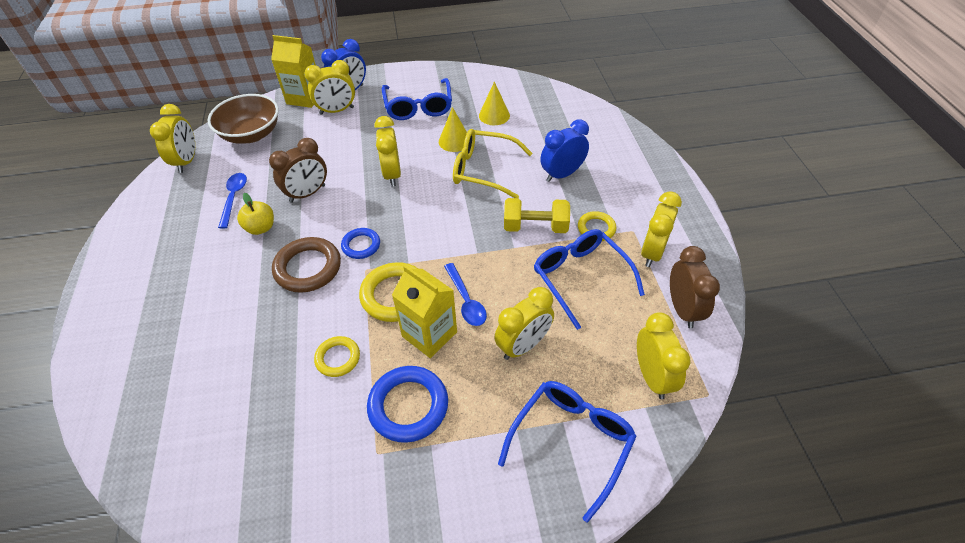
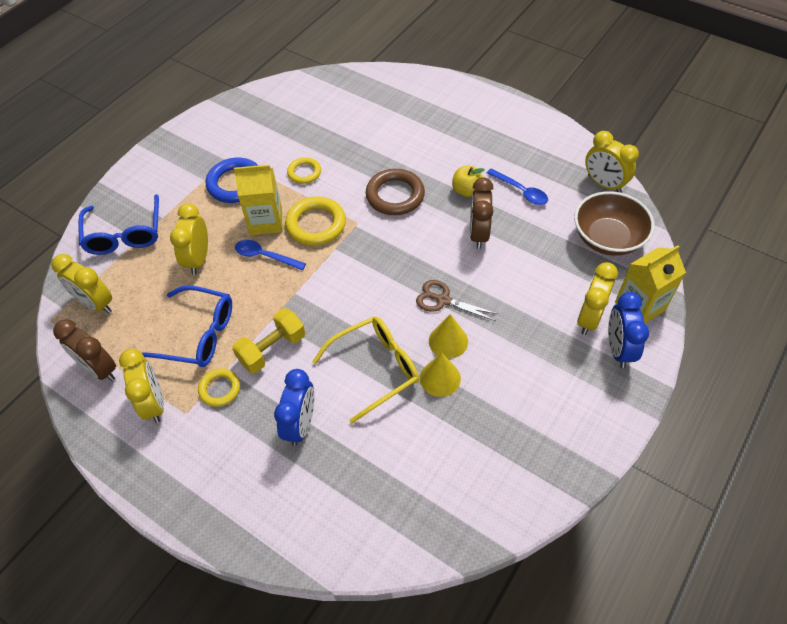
camera: 135 degrees right, 5 degrees up
(361, 245) = (383, 233): blue ring -> none
(392, 174) = (443, 300): yellow clock -> brown scissors
(418, 107) = (529, 389): blue glasses -> none
(494, 115) = (445, 446): yellow cone -> yellow cone (448, 341)

